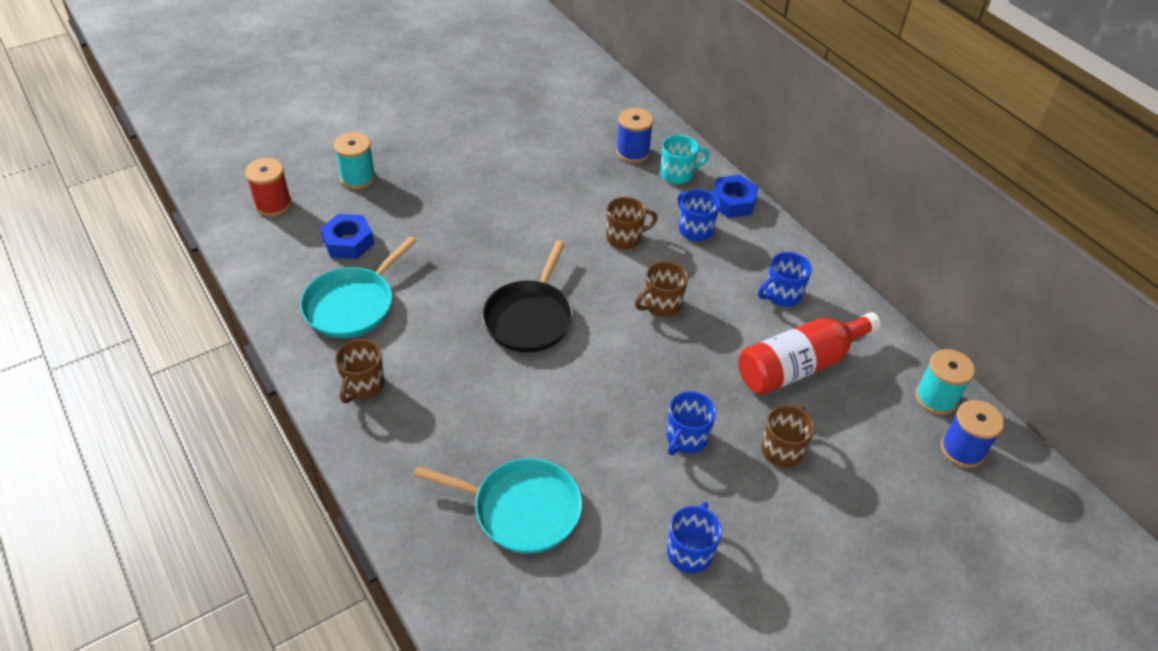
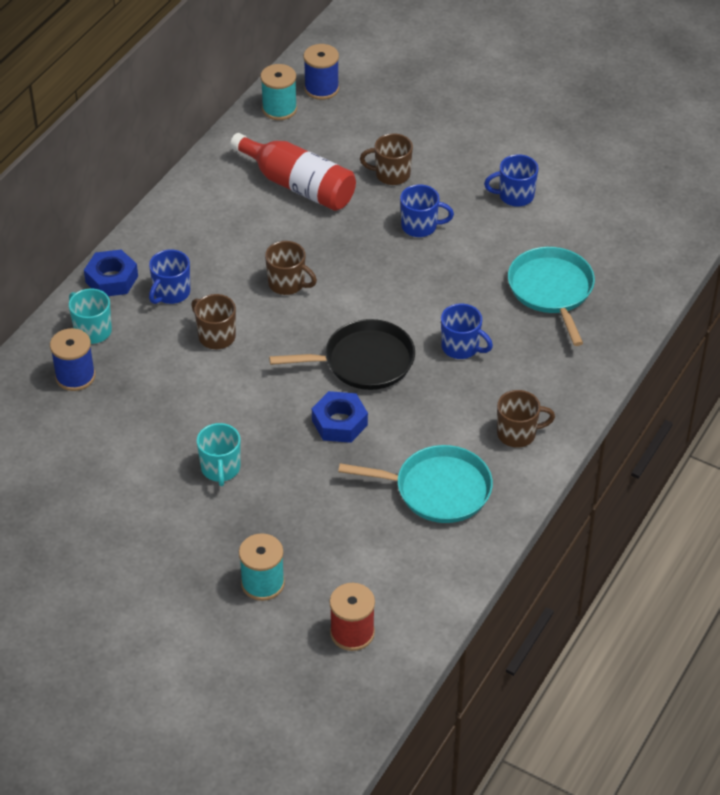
camera: 115 degrees left, 0 degrees up
(348, 242) = (362, 537): blue nut -> blue nut (339, 422)
(480, 193) = (220, 469): none -> turquoise mug
(782, 295) = (222, 215): blue mug -> blue mug (461, 347)

